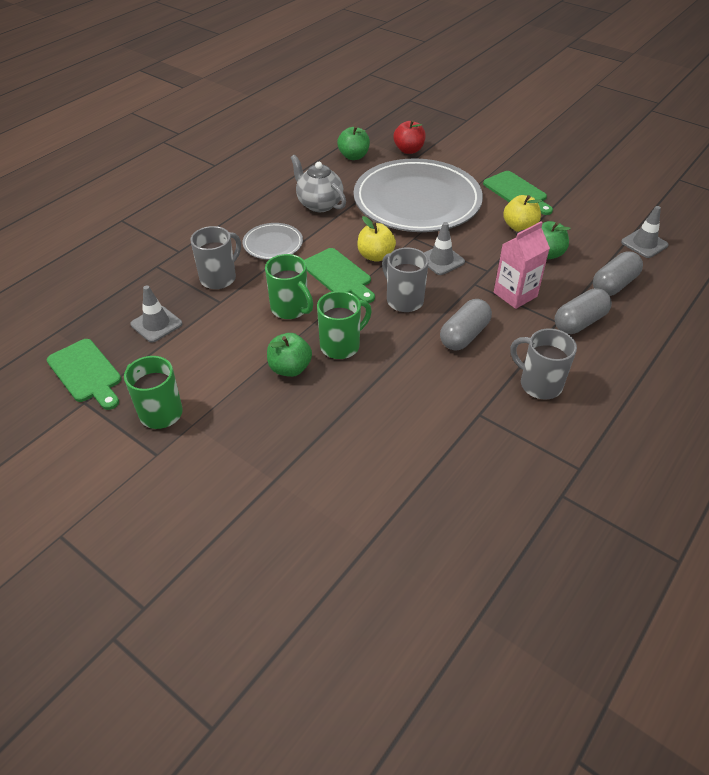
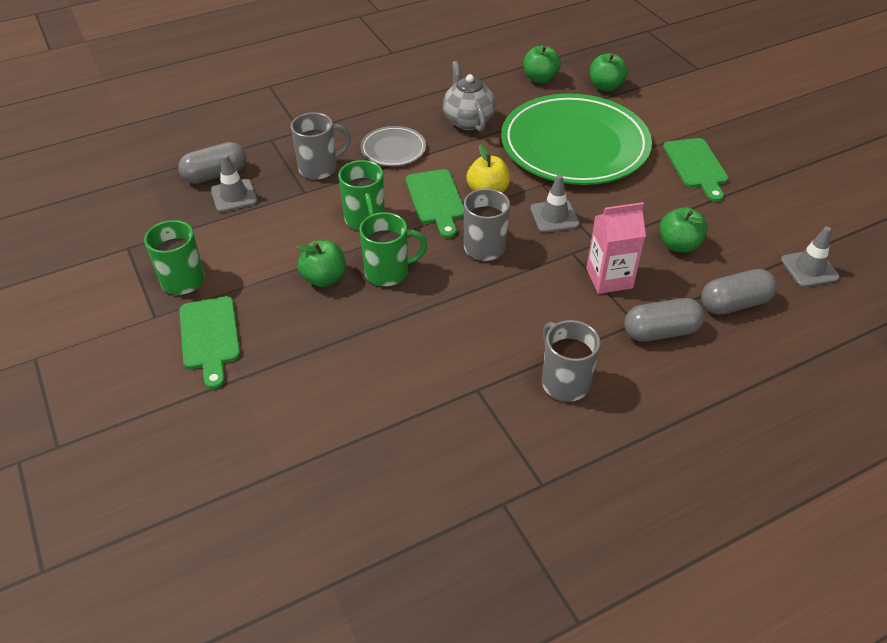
camera: 25 degrees right, 0 degrees up
(86, 373) = (146, 222): green cutting board -> green cutting board (210, 337)
(408, 150) = (605, 87): red apple -> green apple
(417, 201) = (574, 145): grey plate -> green plate
(464, 335) = (521, 303): grey capsule -> grey capsule (215, 175)
(519, 227) = (670, 206): yellow apple -> none

